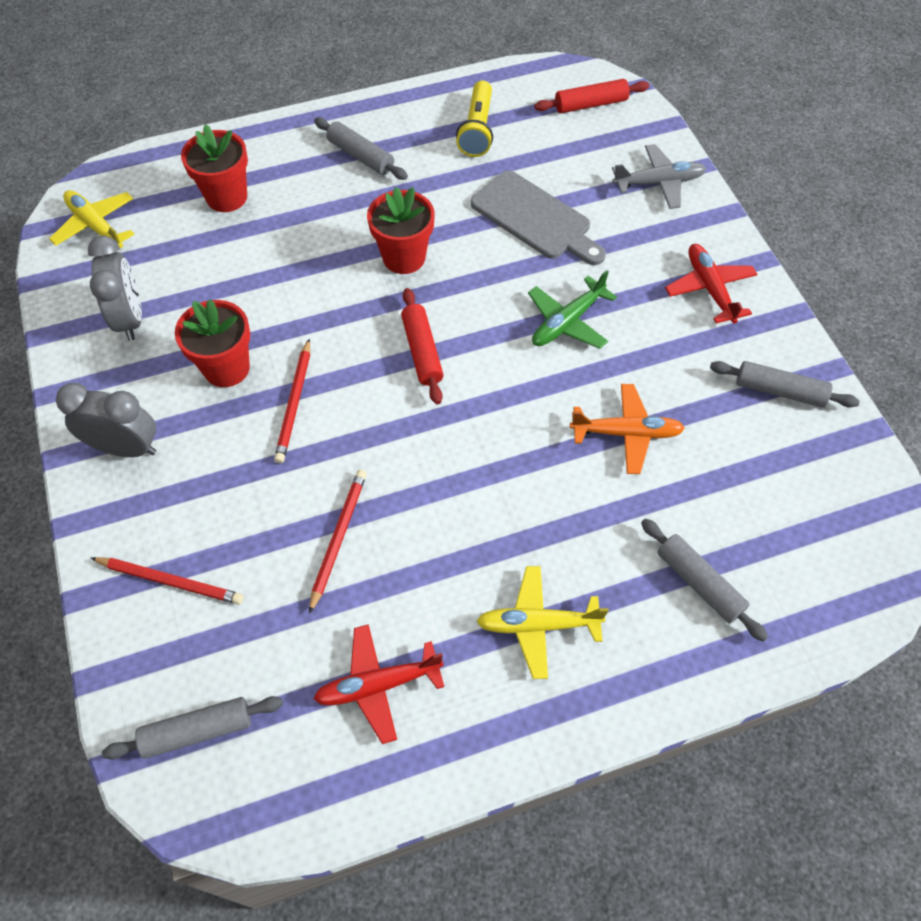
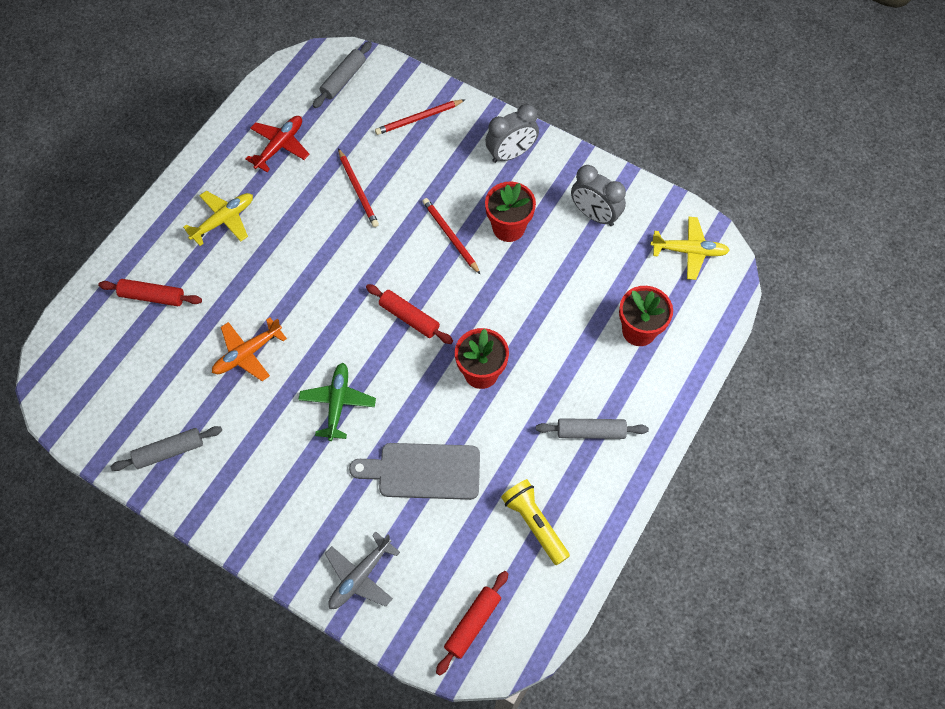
camera: 140 degrees right, 5 degrees up
(699, 583) = (152, 296): grey rolling pin -> red rolling pin
(709, 289) = (261, 501): red plane -> none

